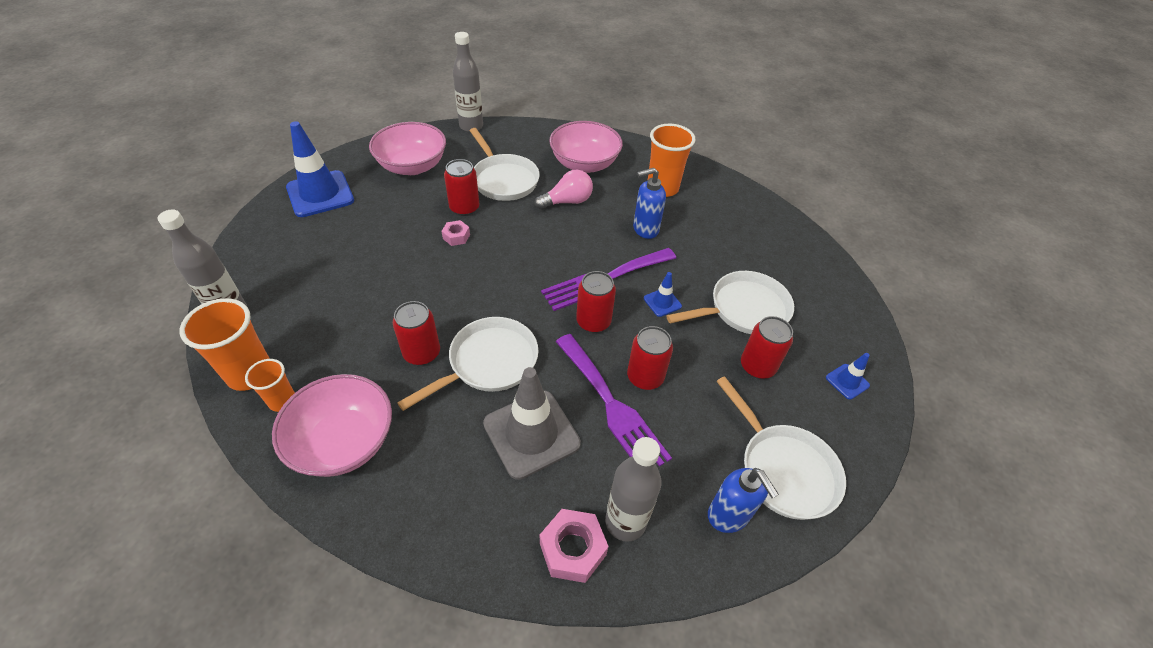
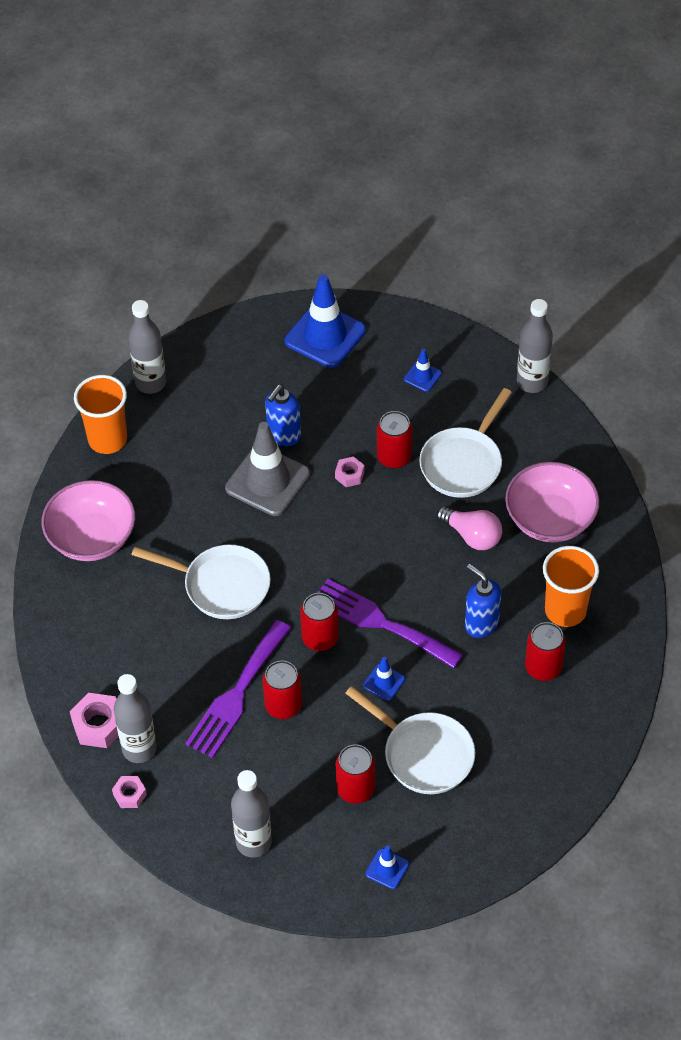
camera: 65 degrees right, 5 degrees up
(282, 401) = (99, 477): orange cup -> none
(412, 166) = (422, 376): pink bowl -> blue traffic cone
(422, 353) = (200, 534): red can -> red can (543, 667)
(531, 433) = (174, 651): grey traffic cone -> grey traffic cone (267, 481)
(677, 560) = (130, 795): none -> pink nut
(728, 516) = (186, 816): blue soap dispenser -> blue soap dispenser (283, 435)
(783, 469) = (253, 842): white pan -> grey bottle

